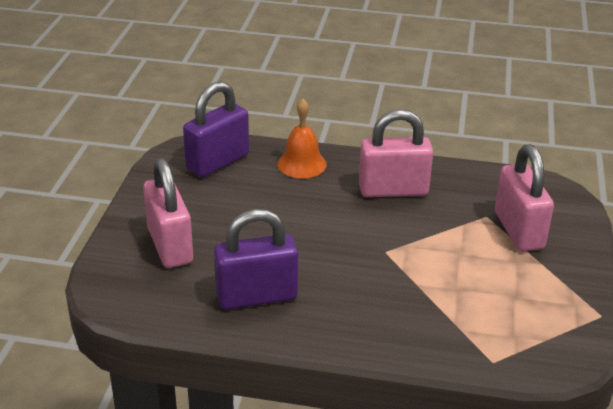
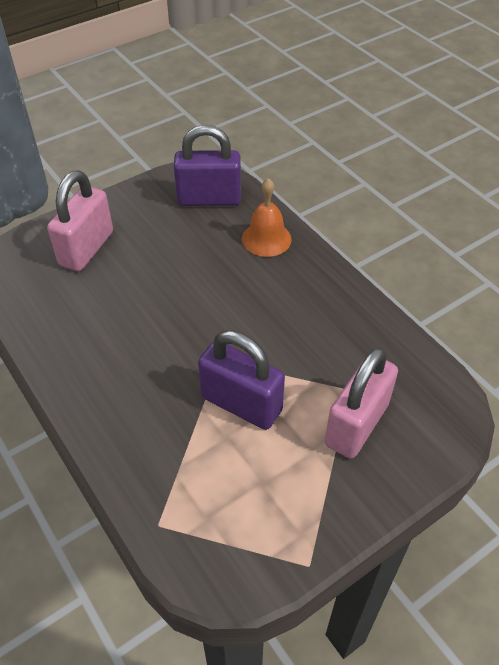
camera: 45 degrees right, 15 degrees up
(256, 296) = (82, 330): purple padlock -> purple padlock (241, 404)
(393, 190) = (304, 309): pink padlock -> none

